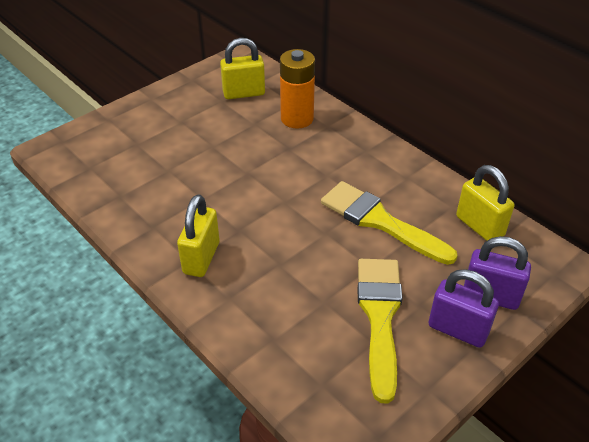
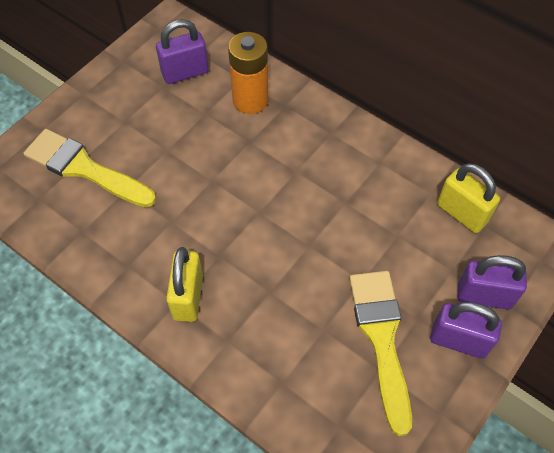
camera: 10 degrees left, 15 degrees up
(244, 93) = (185, 72): yellow padlock -> purple padlock
(380, 221) = (362, 223): yellow brush -> yellow brush (84, 168)

